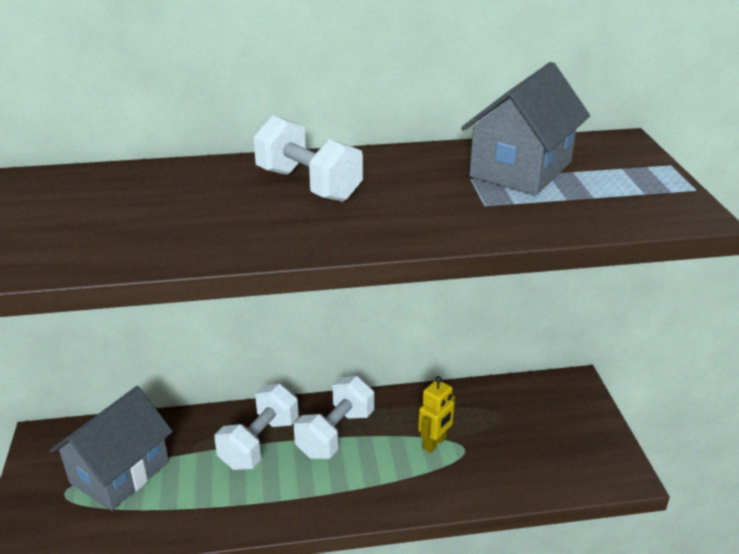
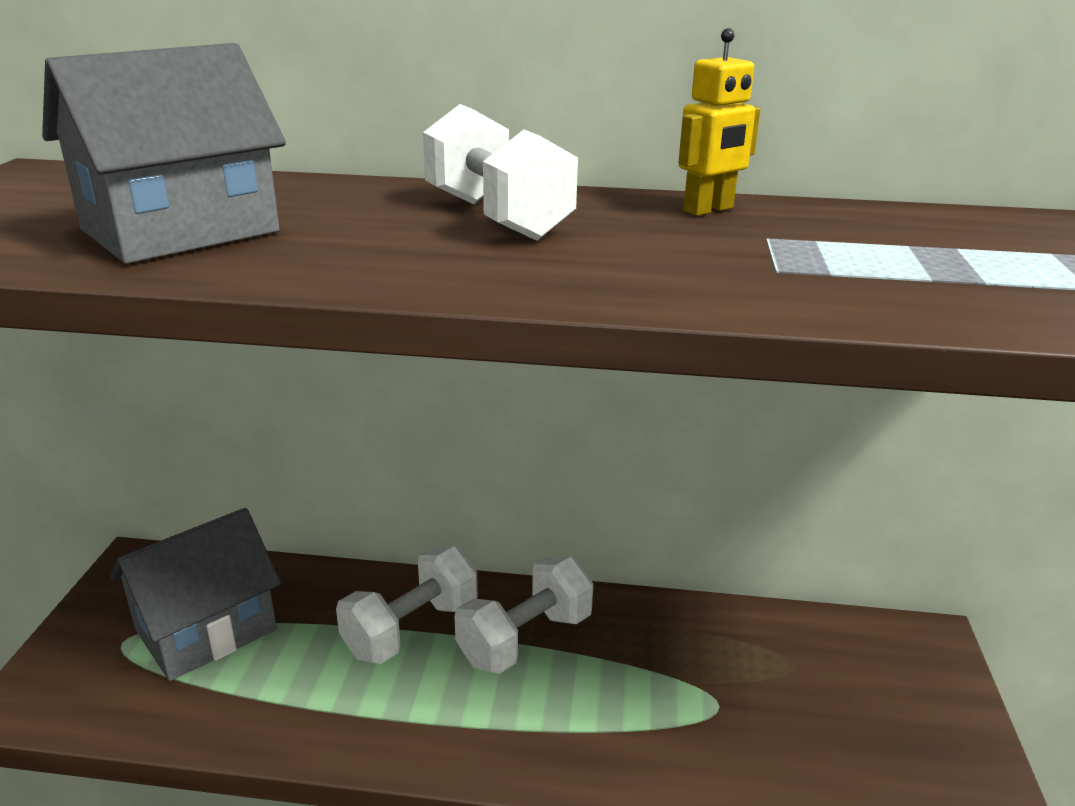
camera: 15 degrees right, 5 degrees down
(434, 443) = (672, 686): yellow robot -> yellow robot (709, 210)
(520, 169) = (860, 236): grey house -> grey house (180, 231)

